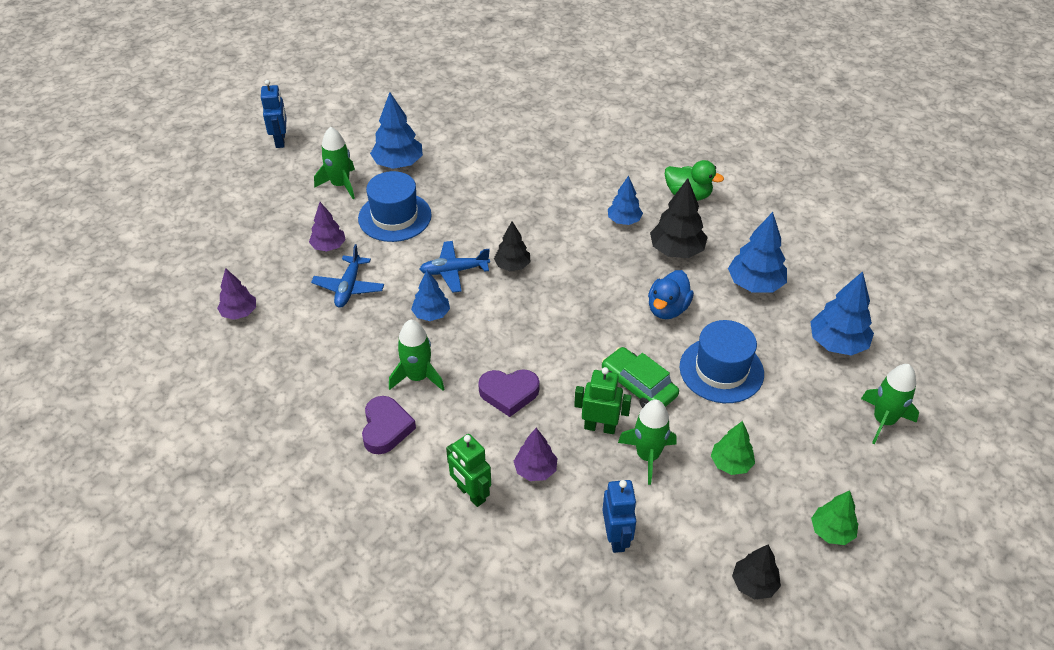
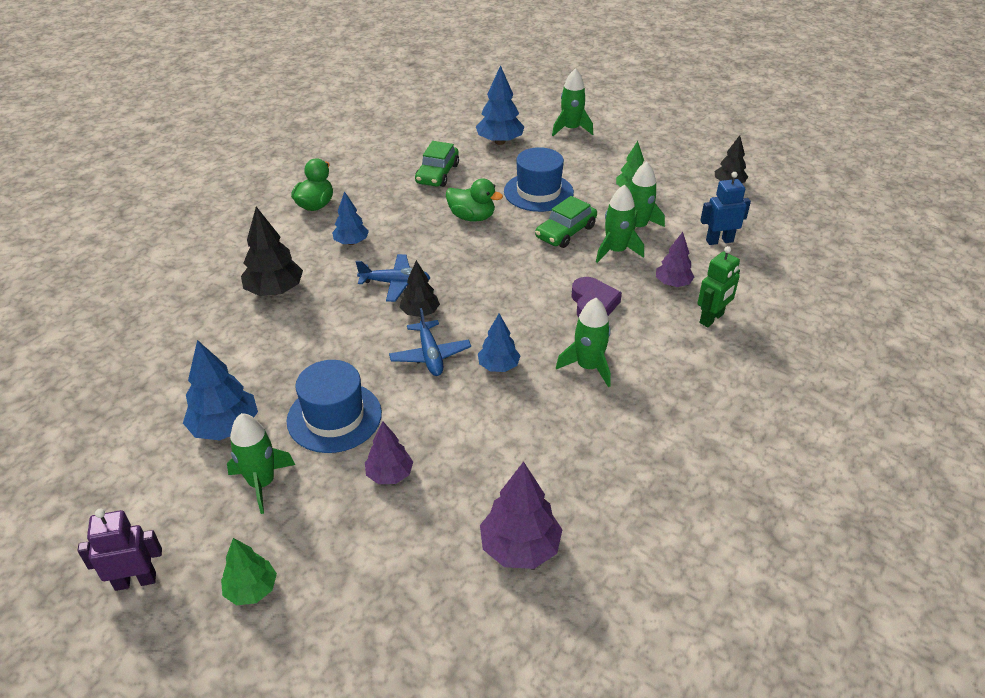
camera: 95 degrees left, 5 degrees down
(239, 313) = (520, 548): purple tree -> purple tree, size x1.56
(280, 140) = (135, 581): blue robot -> purple robot
(349, 287) = (463, 442): blue plane -> blue plane (395, 283)
(386, 428) = (659, 382): purple heart -> none
(600, 427) = (616, 251): green robot -> green rocket
(667, 309) = (472, 217): blue duck -> green duck
(676, 250) = (395, 212): black tree -> black tree (275, 291)
(755, 284) = (437, 174): blue tree -> green car
(831, 531) = (673, 154): green tree -> green tree (251, 589)

